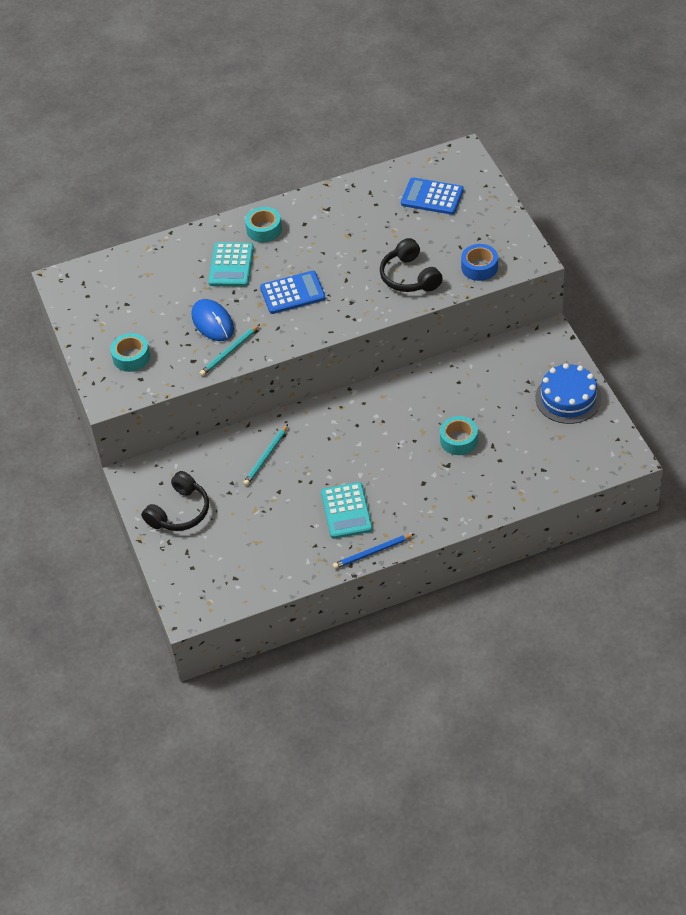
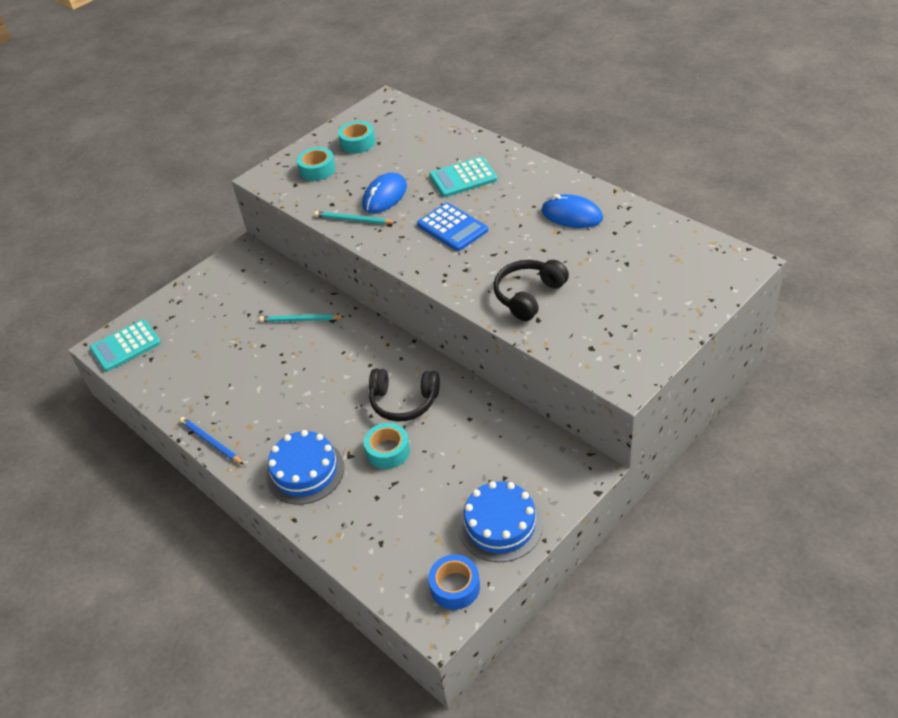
camera: 65 degrees right, 5 degrees down
(179, 512) = (214, 294): black headphones -> black headphones (404, 401)
(264, 229) = (523, 178): turquoise tape -> turquoise tape (358, 143)
(336, 219) = (571, 215): none -> blue mouse
(346, 511) = (257, 401): turquoise calculator -> turquoise calculator (126, 346)
(432, 197) = (658, 266): blue calculator -> none
(446, 497) = (305, 471): none -> blue cake
(479, 267) = (580, 343): blue tape -> blue tape (455, 587)

